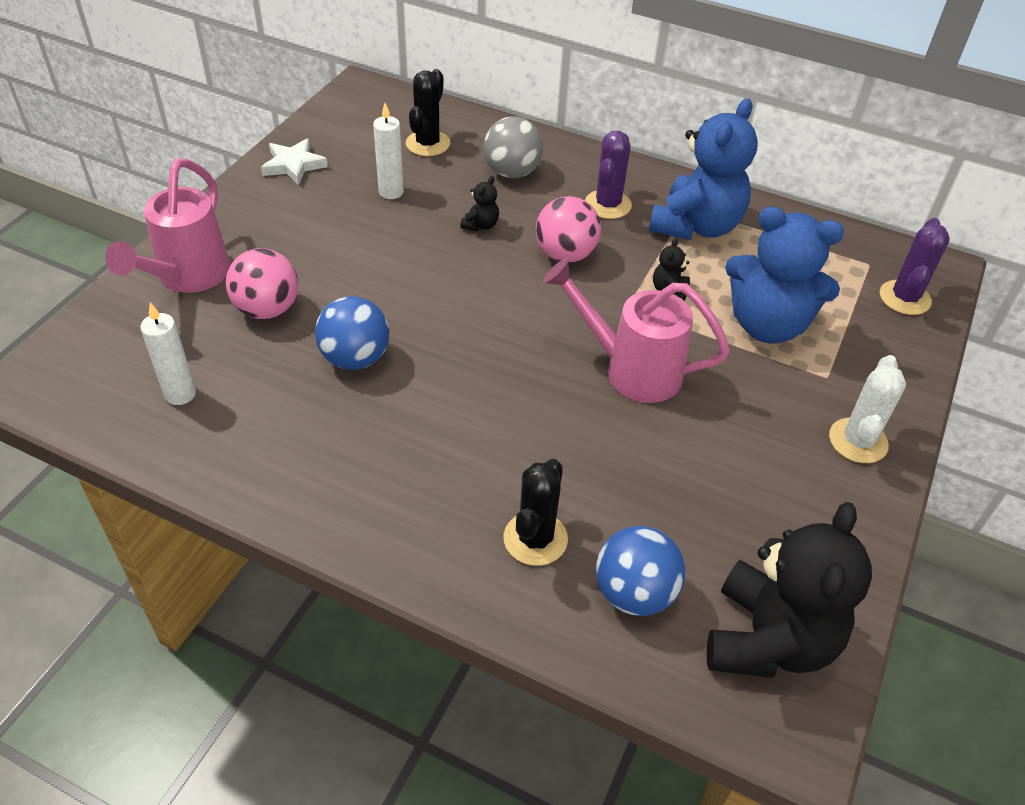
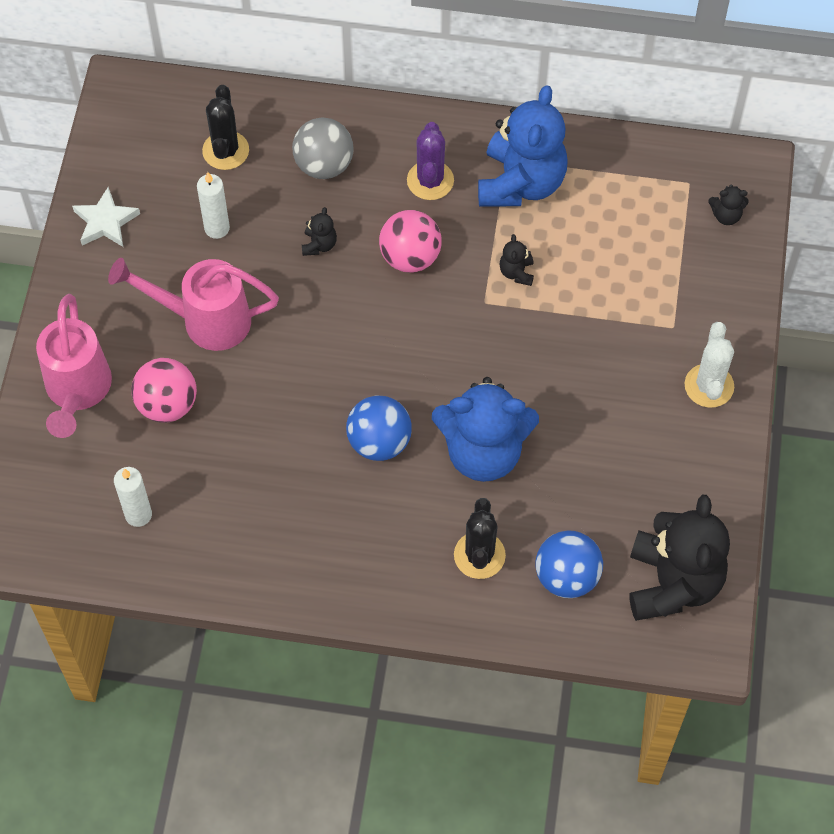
camera: 15 degrees left, 15 degrees up
(355, 358) = (268, 432): blue ball -> blue ball (379, 442)
(630, 369) = (506, 371): pink watering can -> pink watering can (204, 320)
(767, 325) = (611, 285): blue teddy bear -> blue teddy bear (483, 451)
(904, 298) = (726, 215): purple cactus -> black teddy bear

